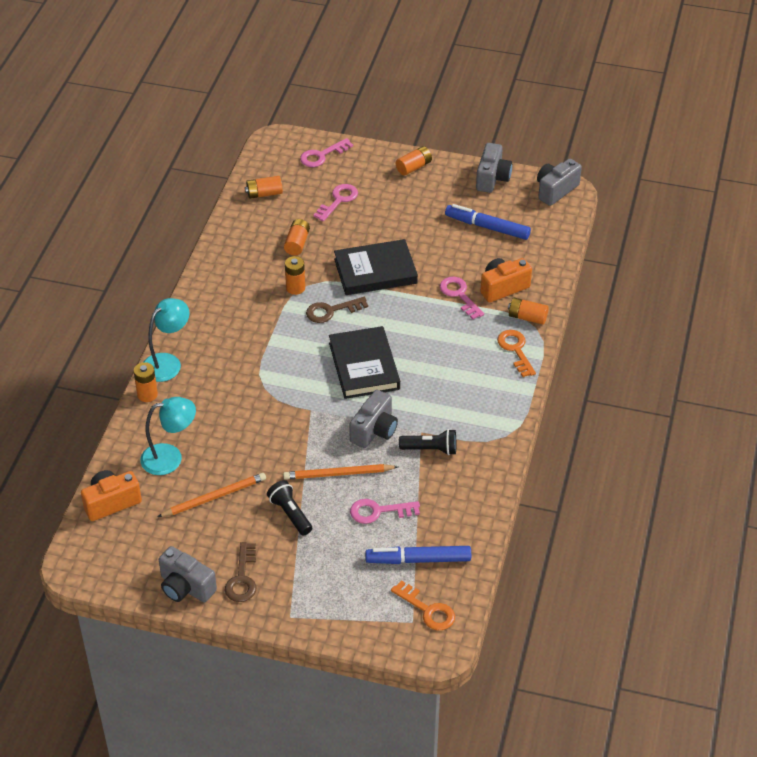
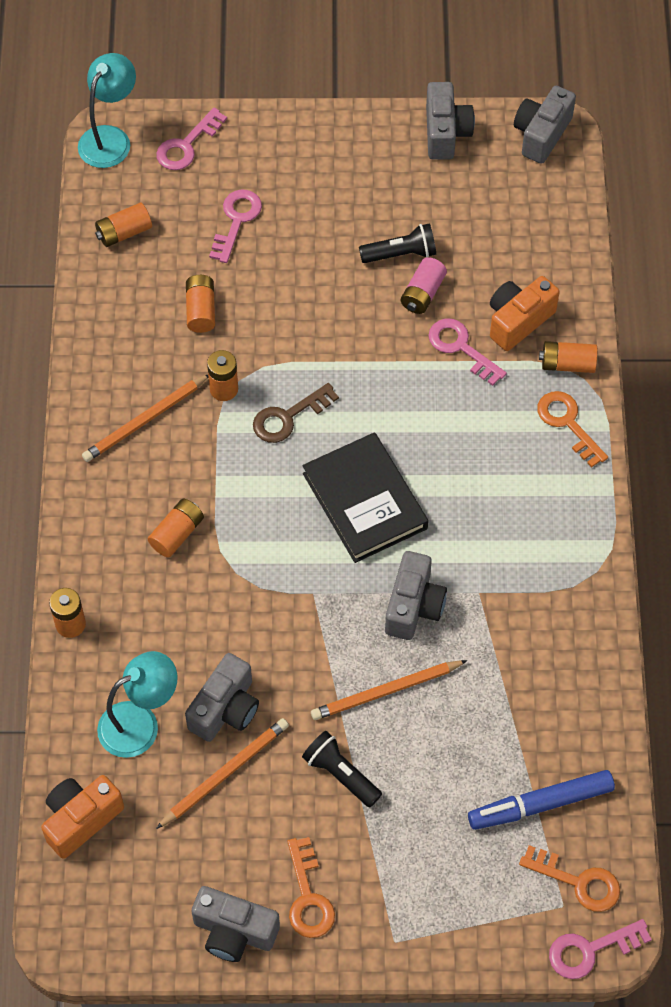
camera: 15 degrees left, 15 degrees up
(167, 362) = (81, 562): turquoise lamp -> turquoise lamp (110, 138)
(228, 462) = (225, 709): none -> grey camera
(238, 295) = (145, 420): none -> orange pencil
(242, 578) = (308, 897): brown key -> orange key
(375, 271) = (329, 333): black book -> none
(378, 511) = (461, 739): pink key -> pink key (590, 950)
(413, 167) = (327, 137): orange battery -> orange battery (177, 534)
(430, 449) = (501, 618): black flashlight -> black flashlight (400, 254)
(445, 261) = (423, 293): none -> pink battery
(487, 227) = (464, 220): blue marker -> none

